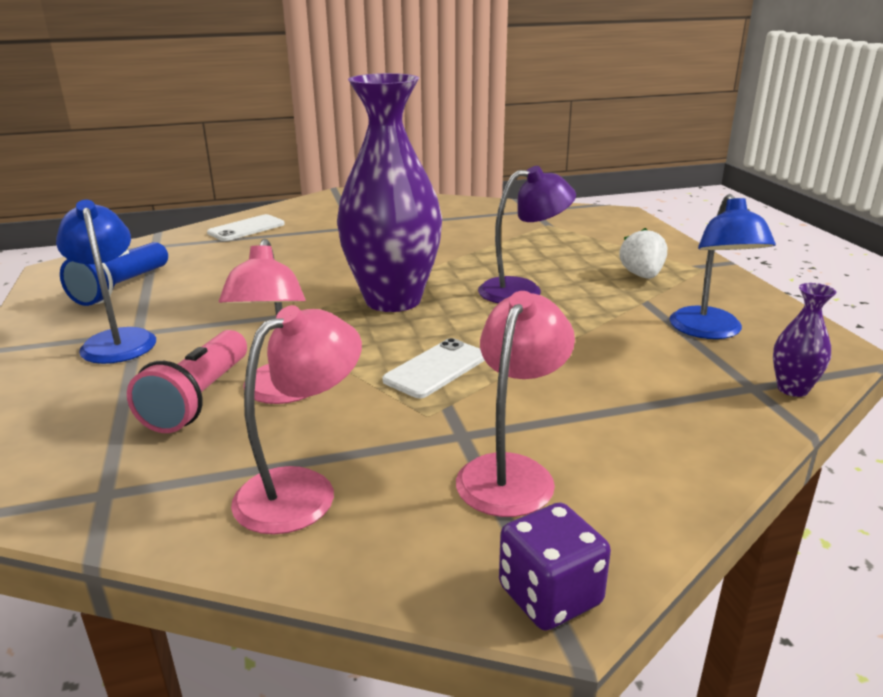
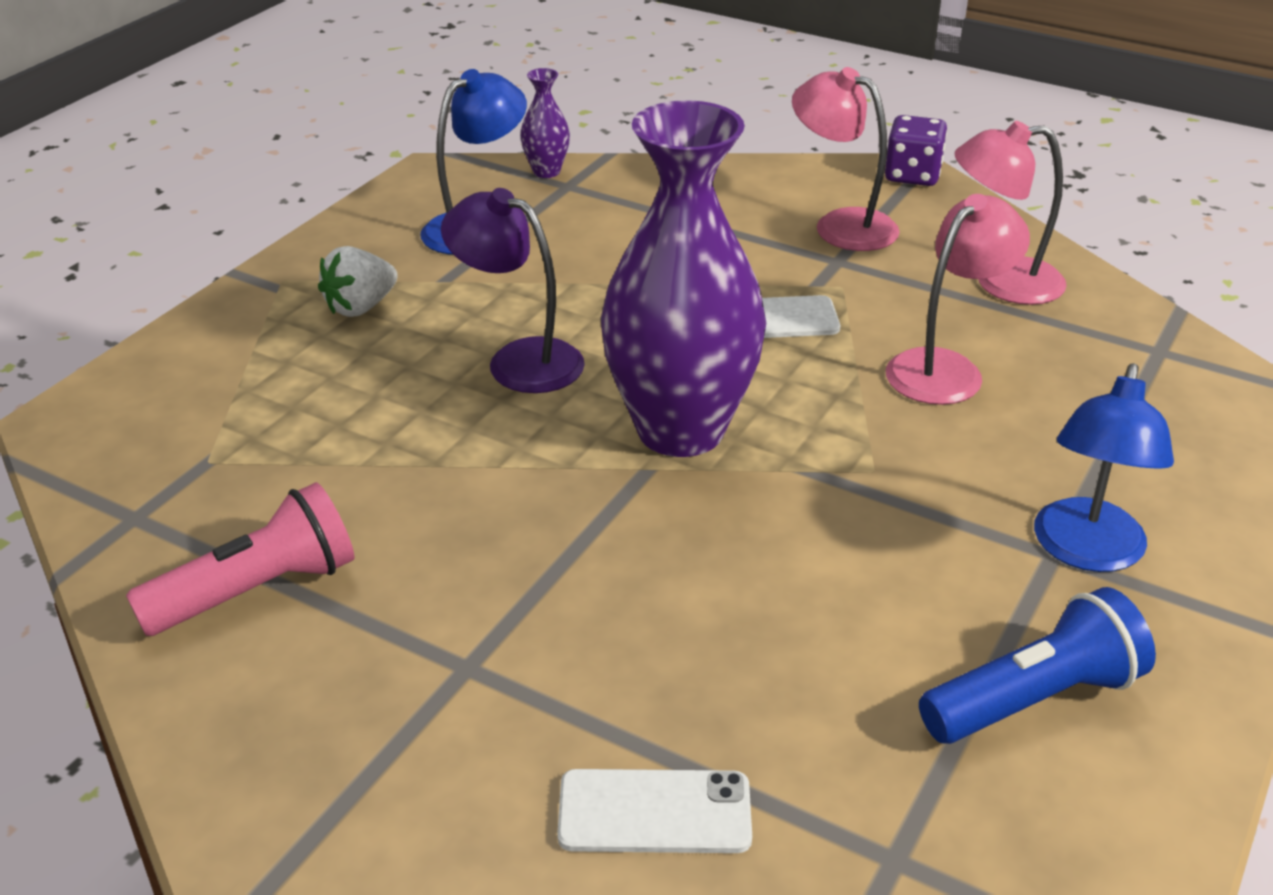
camera: 135 degrees left, 10 degrees up
(198, 399) = (1032, 402): pink flashlight -> pink flashlight (257, 591)
(512, 472) = (841, 225): pink lamp -> pink lamp turned 60 degrees clockwise

